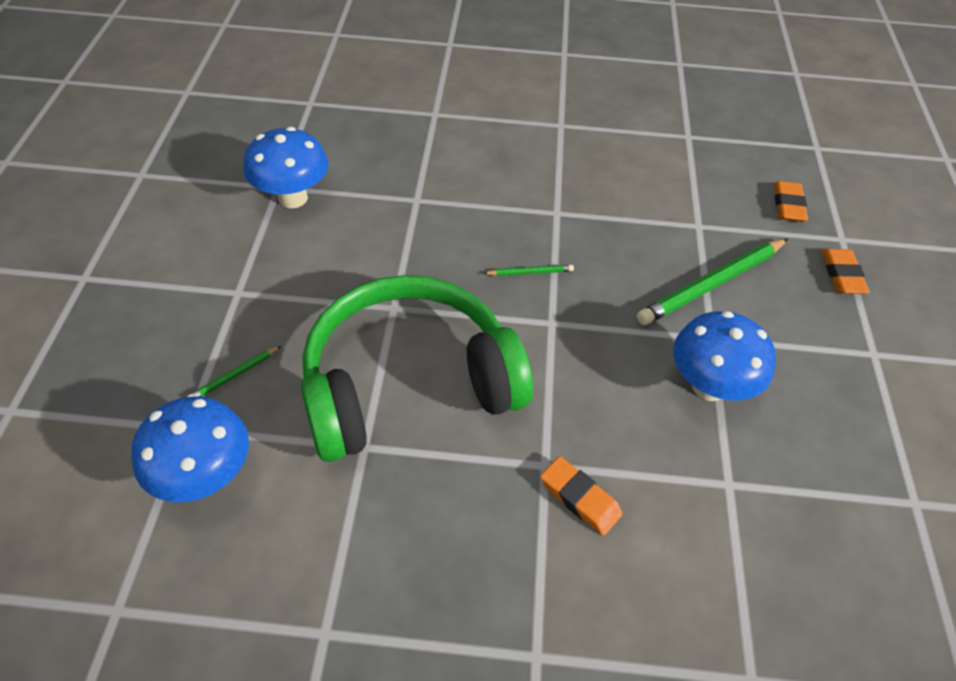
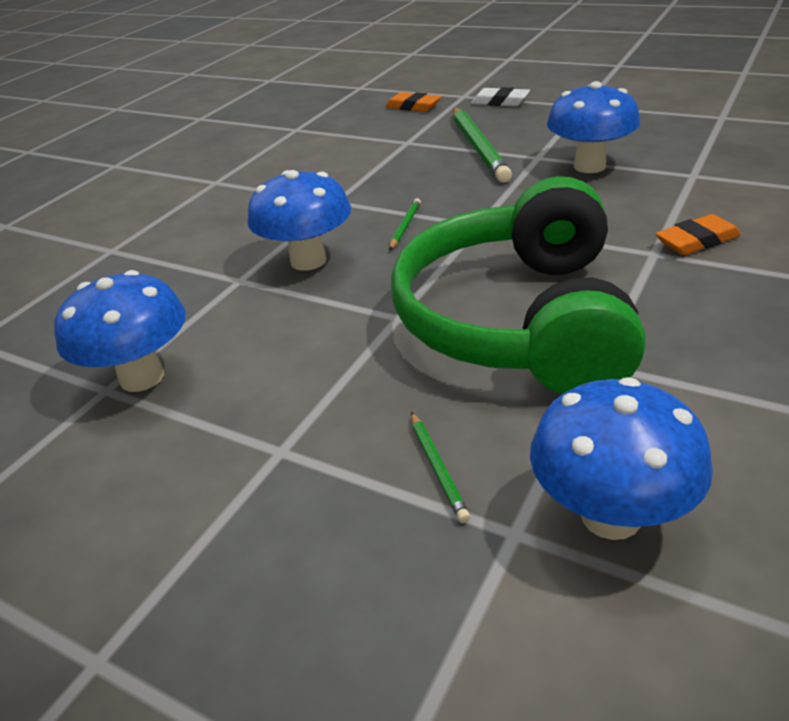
camera: 60 degrees left, 15 degrees down
(455, 229) = (308, 261): none -> blue mushroom
(842, 275) = (500, 102): orange eraser -> white eraser

